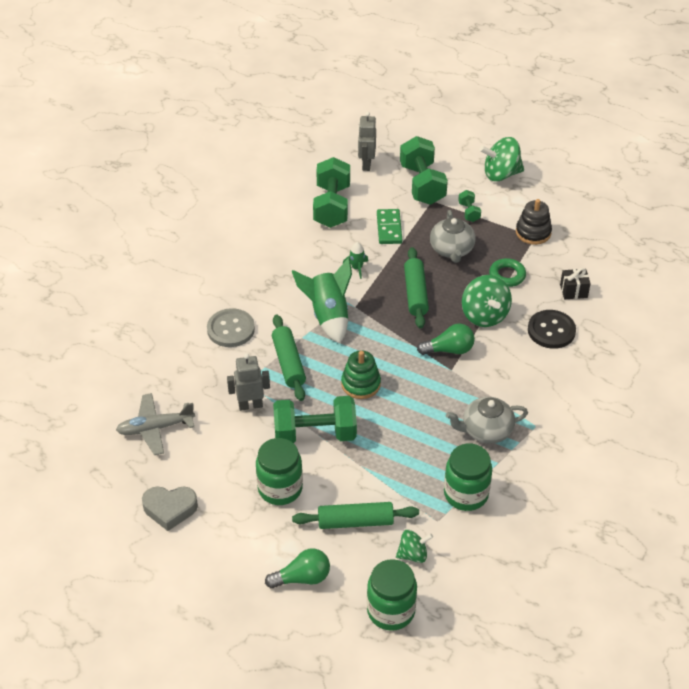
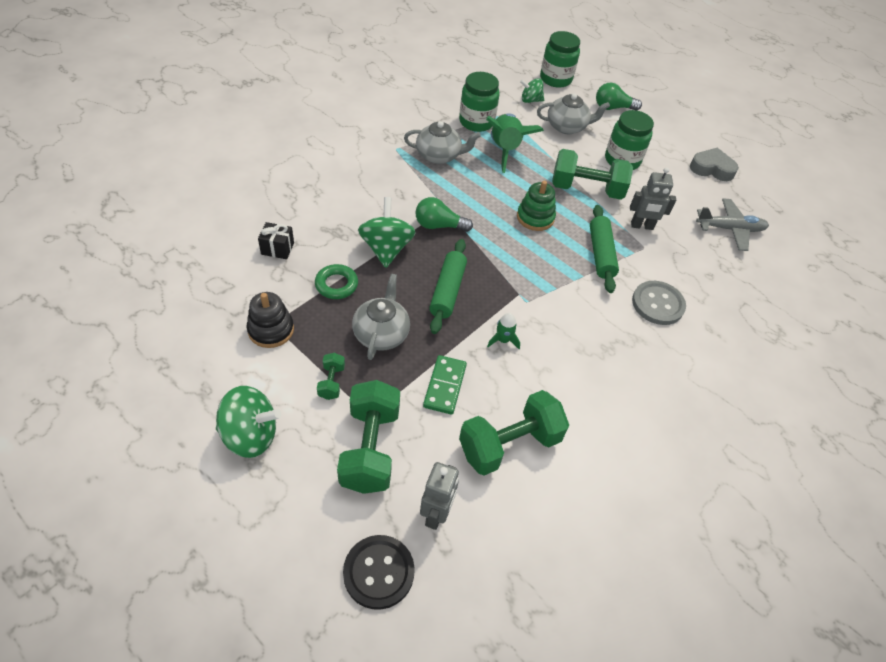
camera: 170 degrees left, 5 degrees up
(328, 316) = (550, 291): green rocket -> green rocket (505, 150)
(332, 206) = (509, 444): green dumbbell -> green dumbbell turned 45 degrees clockwise
(355, 522) = (567, 127): green rolling pin -> grey teapot
(551, 330) = (329, 217): black button -> black button (378, 572)

